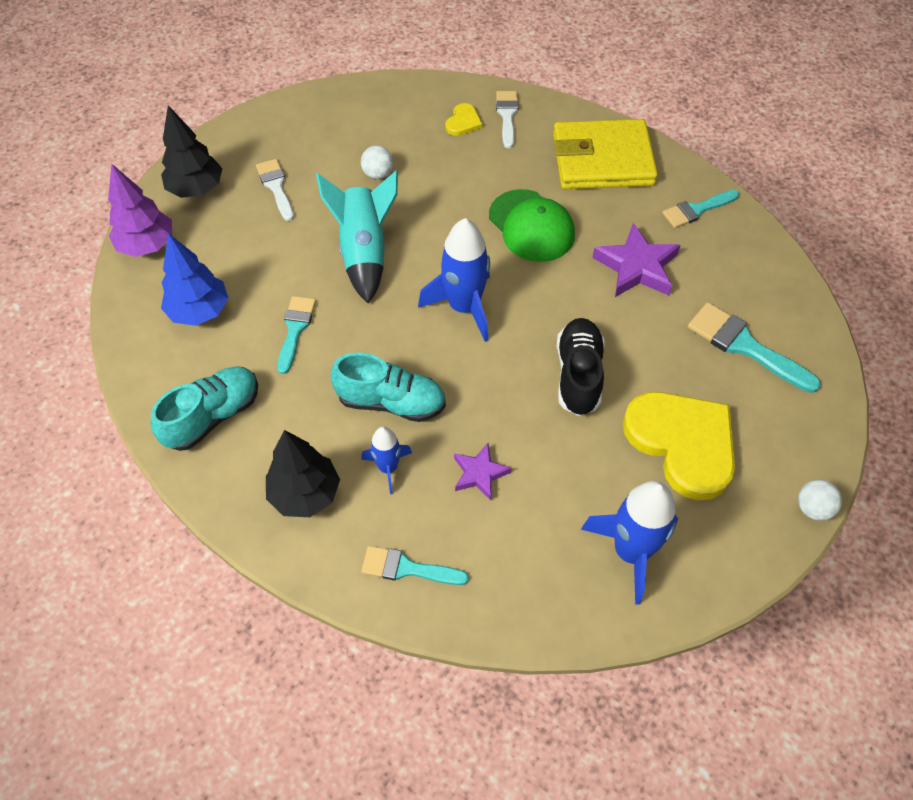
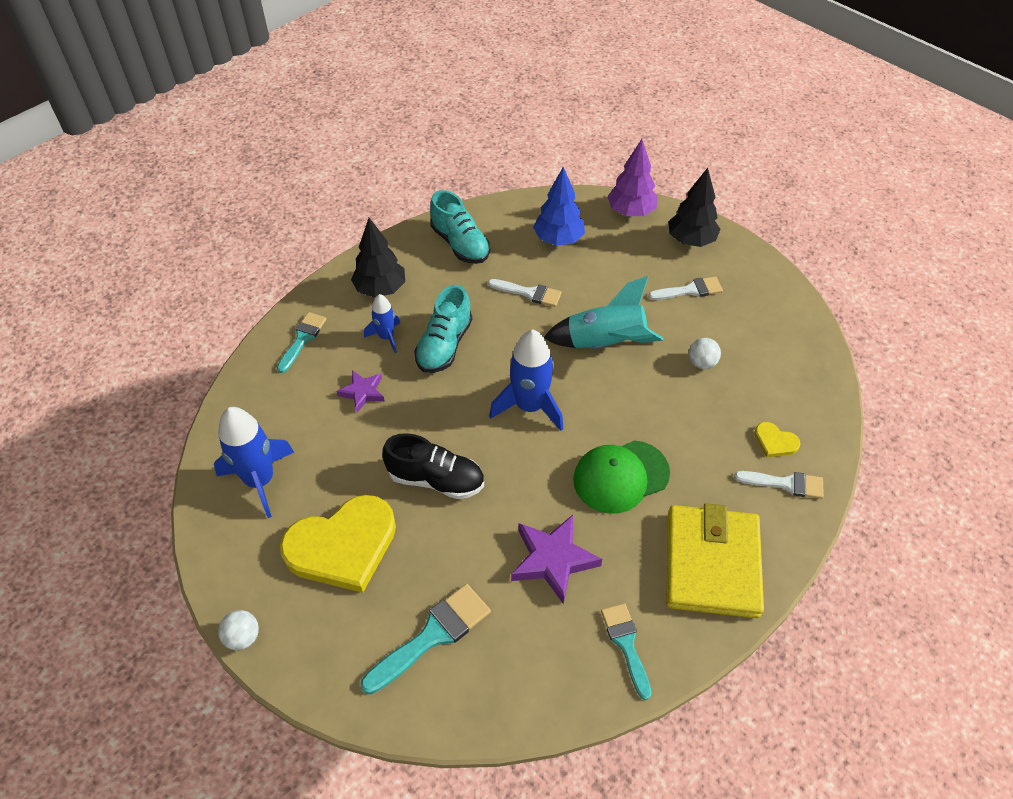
camera: 100 degrees right, 5 degrees down
(295, 329) = (529, 293): turquoise brush -> white brush

